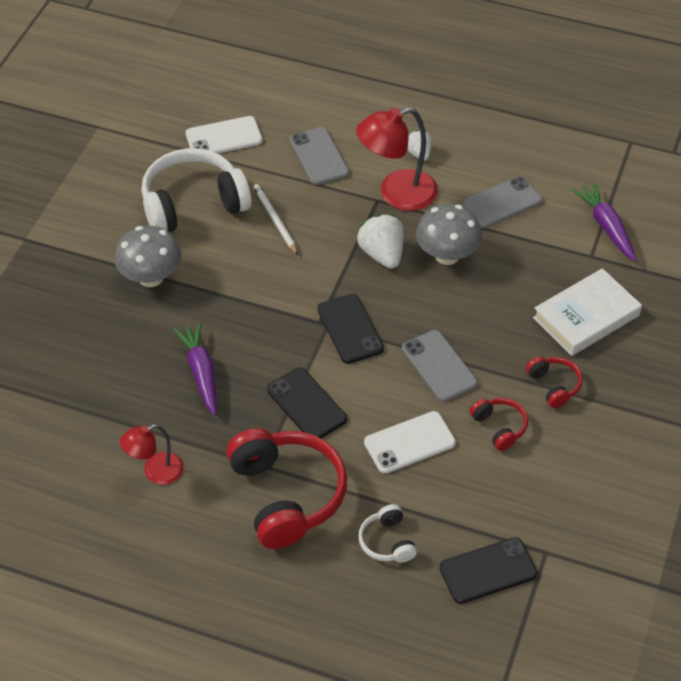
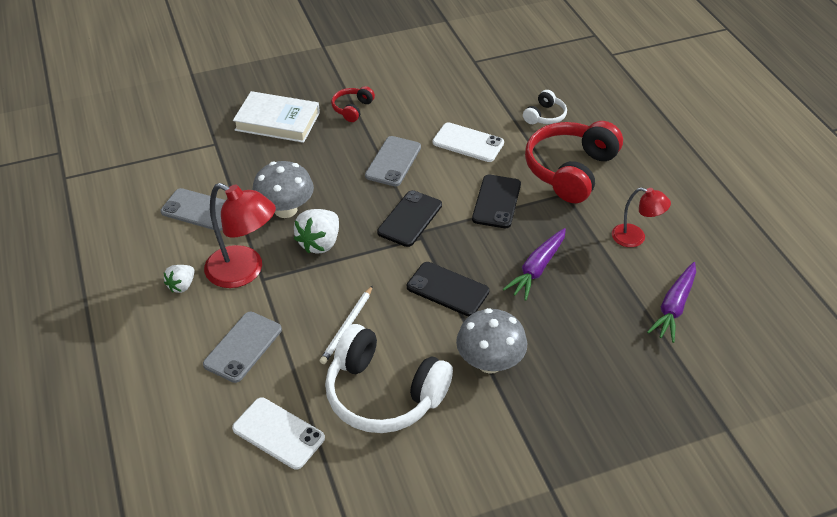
camera: 130 degrees left, 5 degrees down
(488, 571) = (512, 74): black phone -> black phone (447, 289)
(499, 427) = (411, 114): red headphones -> none
(606, 227) = (177, 149): purple carrot -> purple carrot (674, 307)

